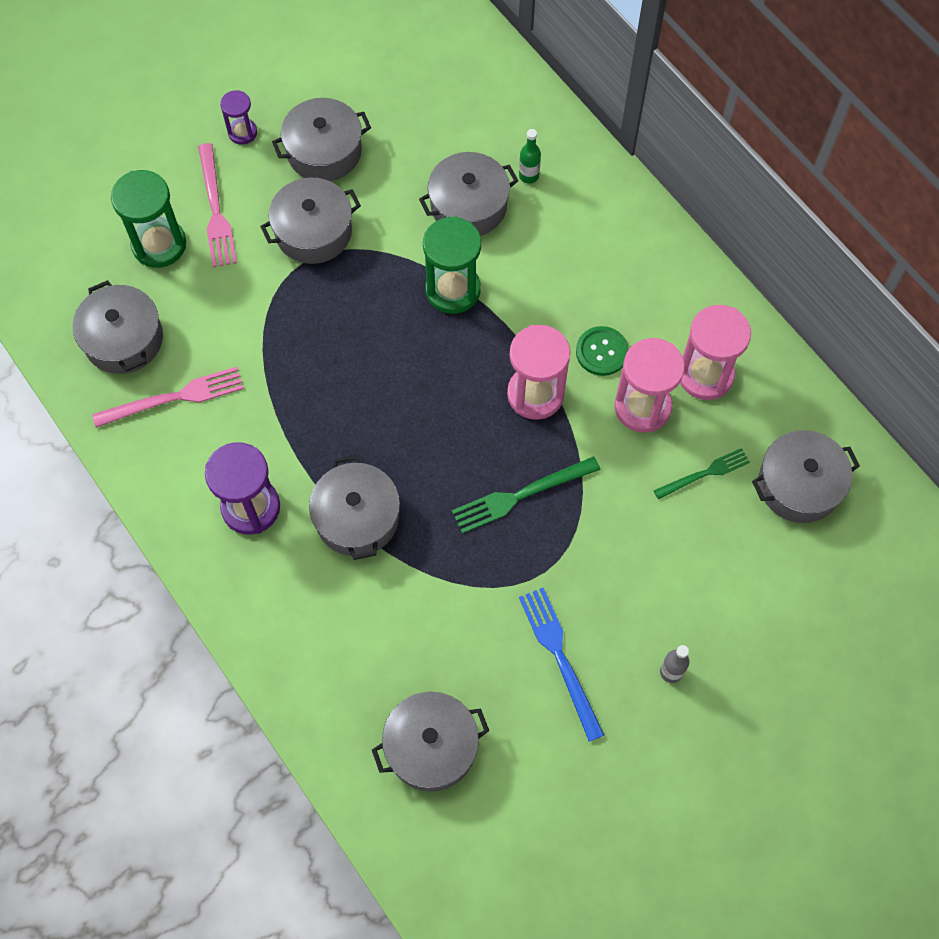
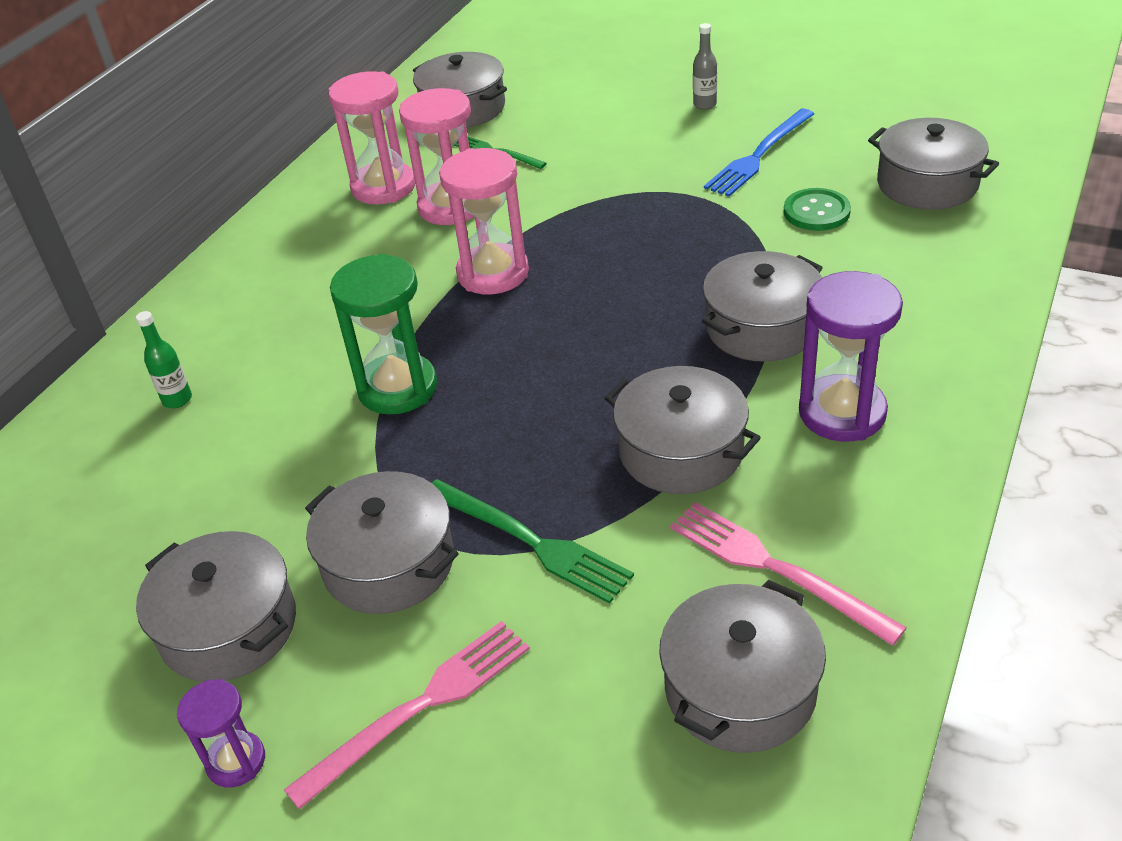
camera: 115 degrees left, 25 degrees down
(159, 244) = (536, 748): green hourglass -> none
(468, 206) = (255, 430): grey pot -> grey pot (681, 451)
(521, 495) = (620, 236): green fork -> green fork (530, 541)
(602, 352) = (404, 253): green button -> green button (816, 212)

